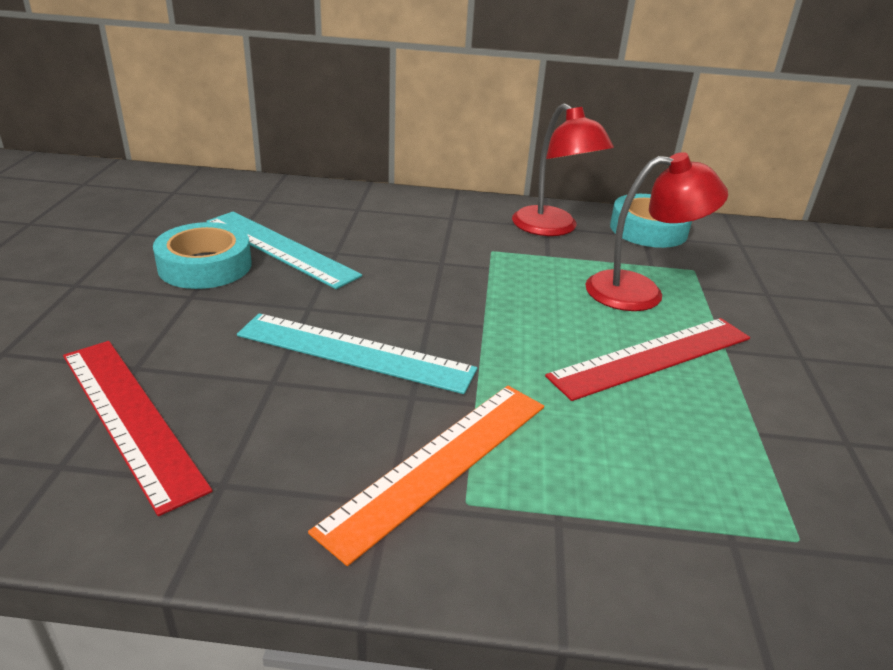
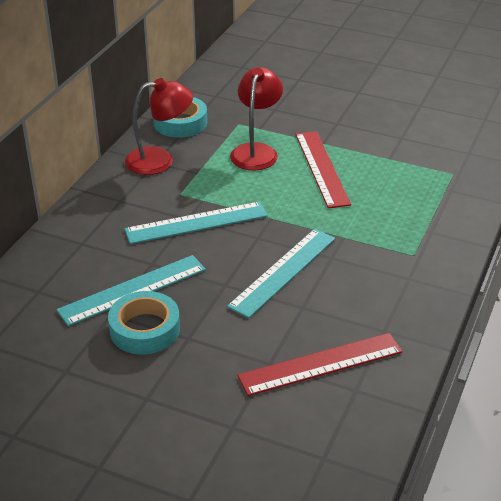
camera: 70 degrees left, 5 degrees up
(435, 269) = (196, 223): none -> turquoise ruler
(439, 463) = (386, 258): orange ruler -> none

